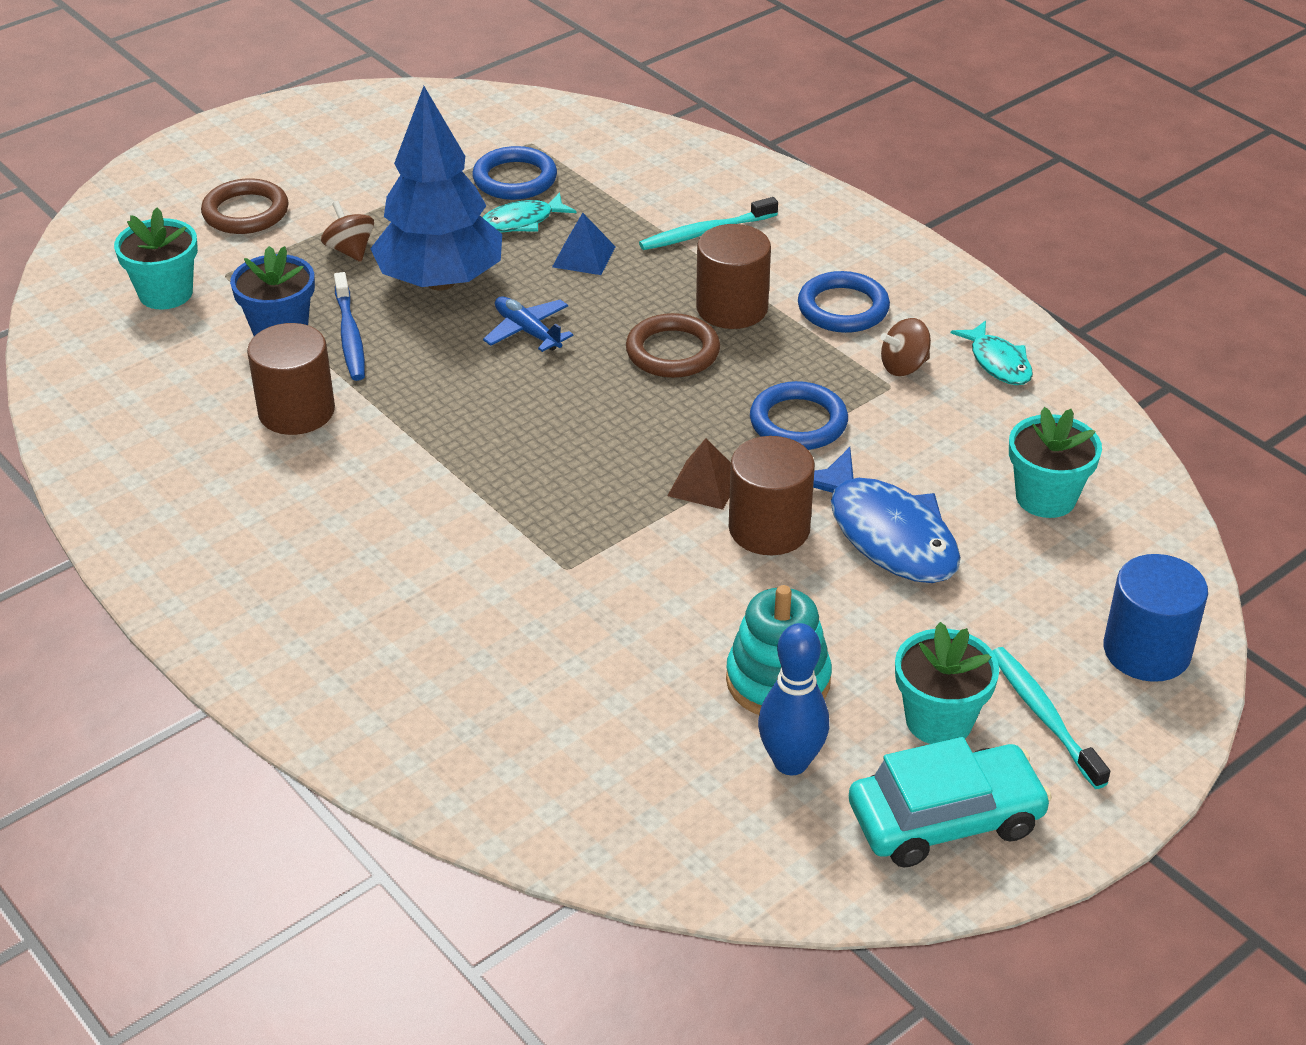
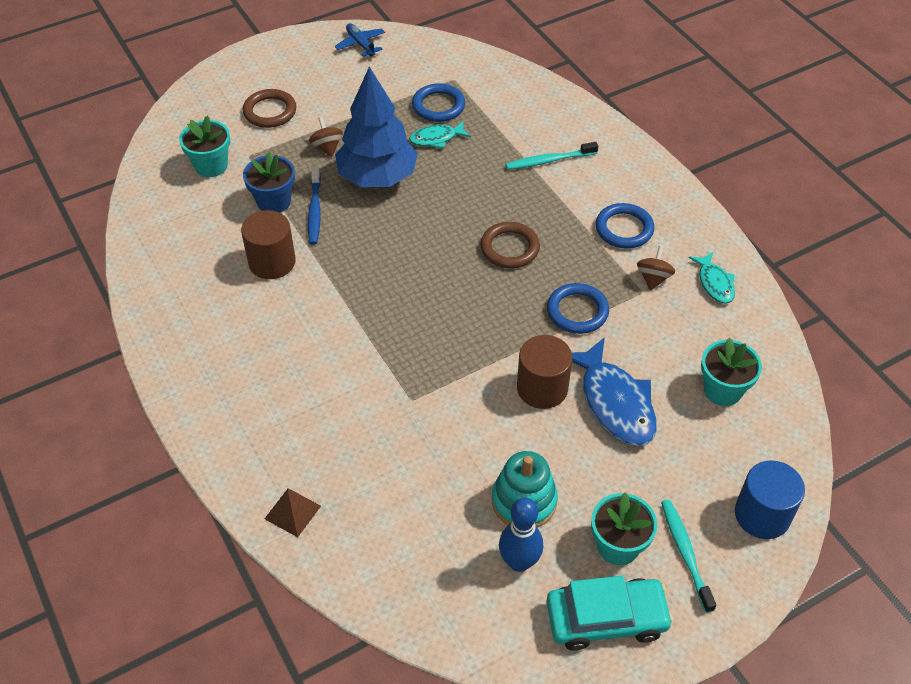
camera: 10 degrees right, 10 degrees up
(527, 331) = (423, 221): blue plane -> blue plane (360, 44)
(583, 256) = (469, 170): blue pyramid -> none
(704, 484) = (509, 350): brown pyramid -> brown pyramid (292, 512)
(732, 308) = (553, 220): brown cylinder -> none
(904, 366) = (653, 278): brown spinning top -> brown spinning top turned 120 degrees clockwise

